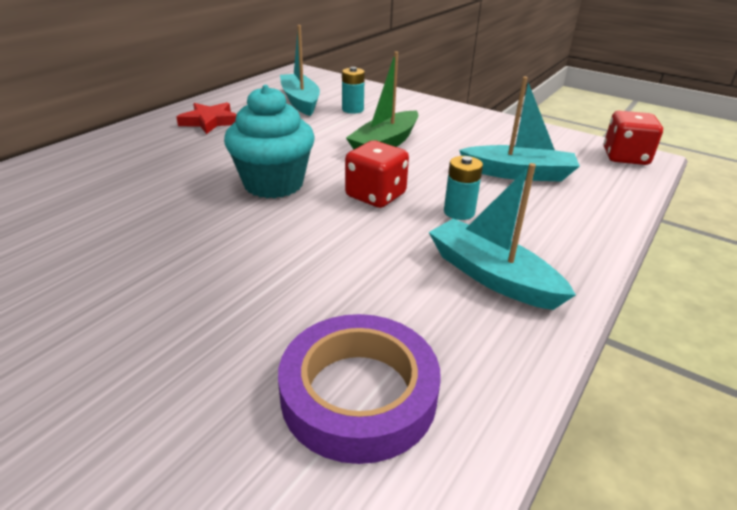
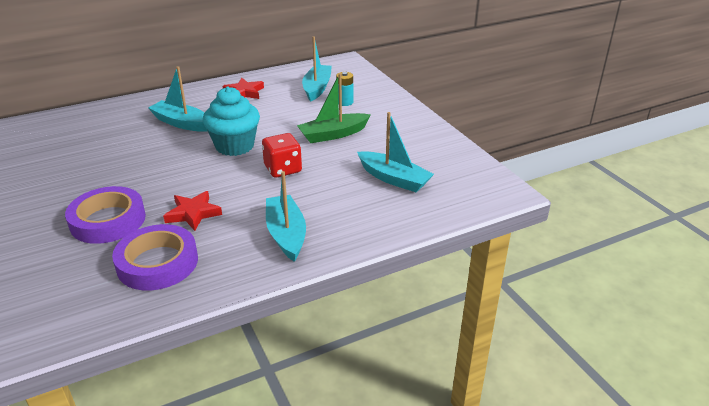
camera: 30 degrees right, 0 degrees up
(157, 173) = (182, 123): none -> turquoise boat
(181, 352) = (108, 220): none -> purple tape
(322, 291) = (193, 213): none -> red star
(459, 212) = (318, 193): turquoise battery -> none
(625, 157) = (495, 188): red dice -> none

